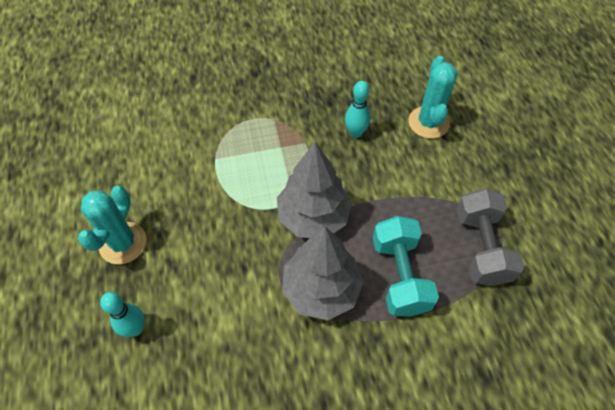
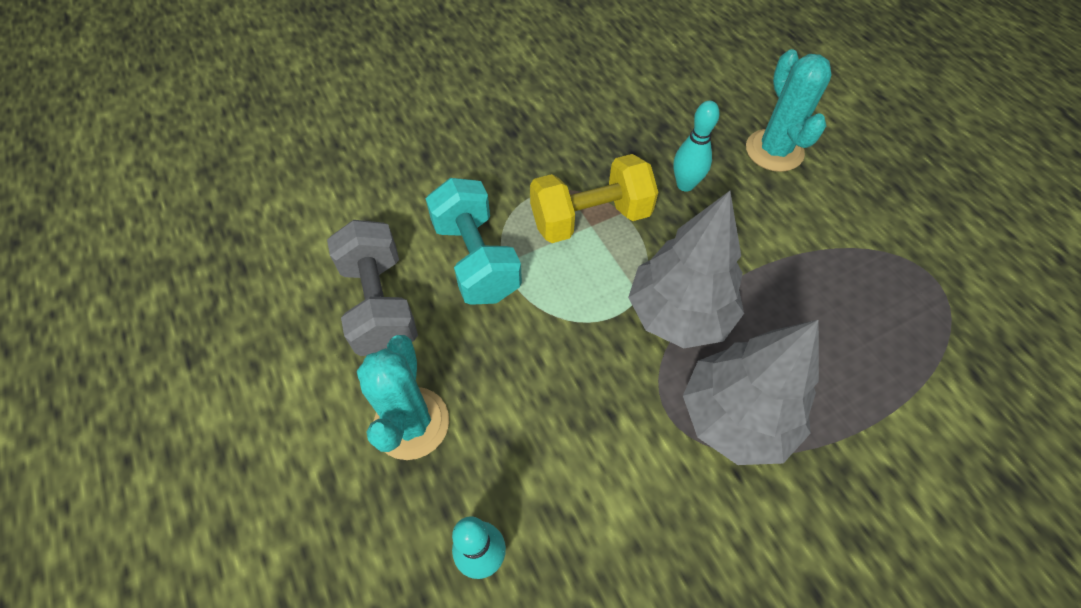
camera: 15 degrees left, 0 degrees up
(282, 142) = (590, 218): none -> yellow dumbbell
(399, 275) = (834, 368): turquoise dumbbell -> turquoise dumbbell (476, 259)
(481, 247) = (920, 302): grey dumbbell -> grey dumbbell (380, 305)

